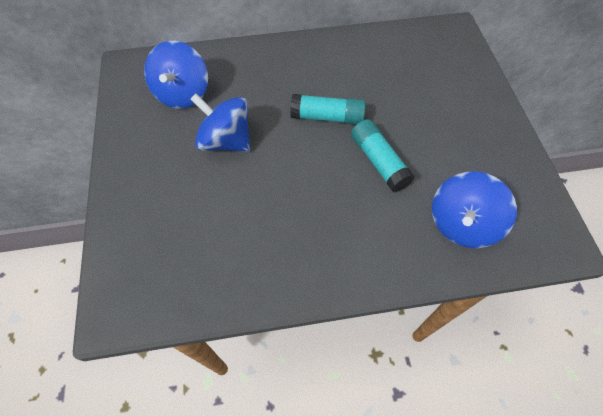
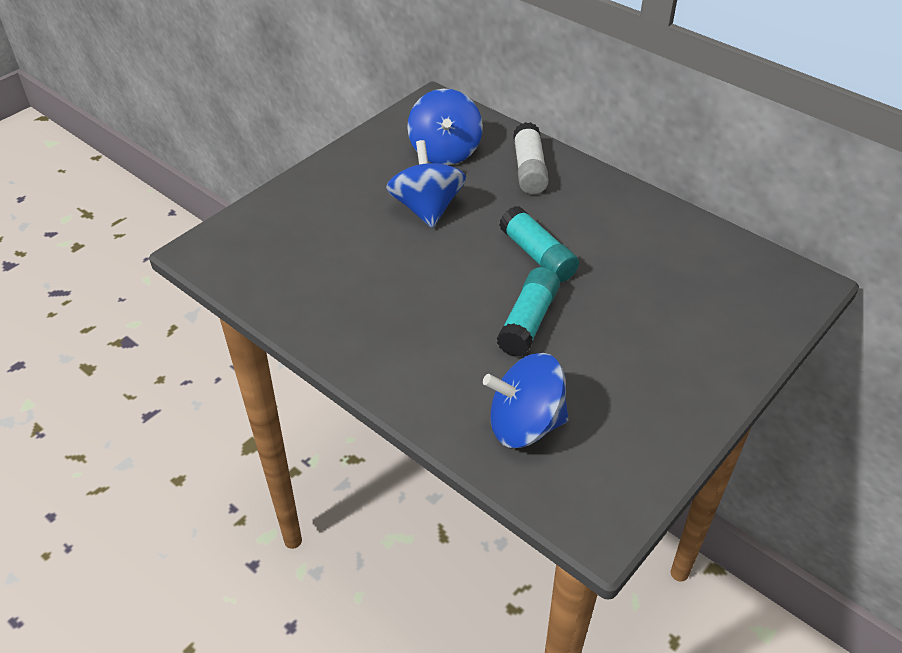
camera: 50 degrees right, 15 degrees down
(182, 94) = (445, 151): blue spinning top -> blue spinning top turned 60 degrees counterclockwise
(248, 67) = (529, 169): none -> white glue stick

